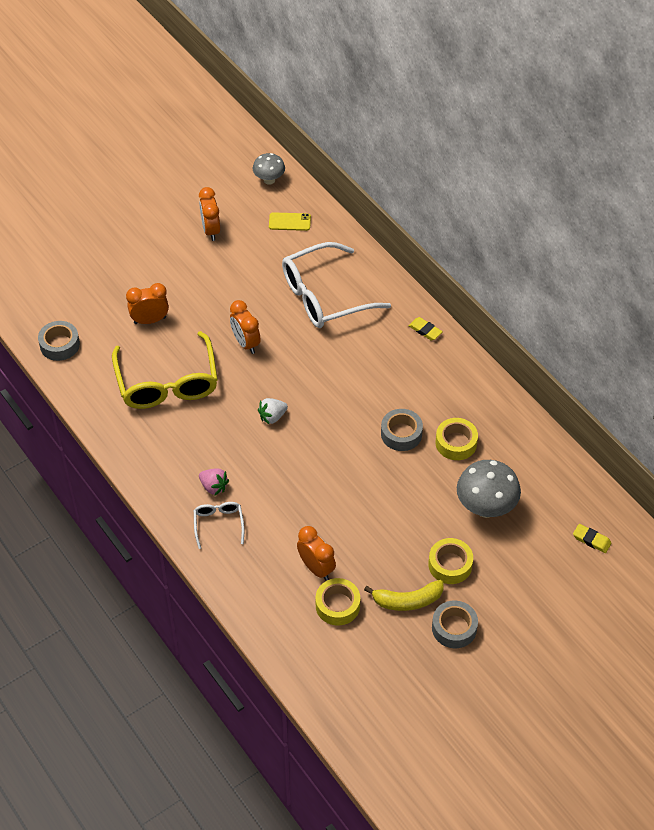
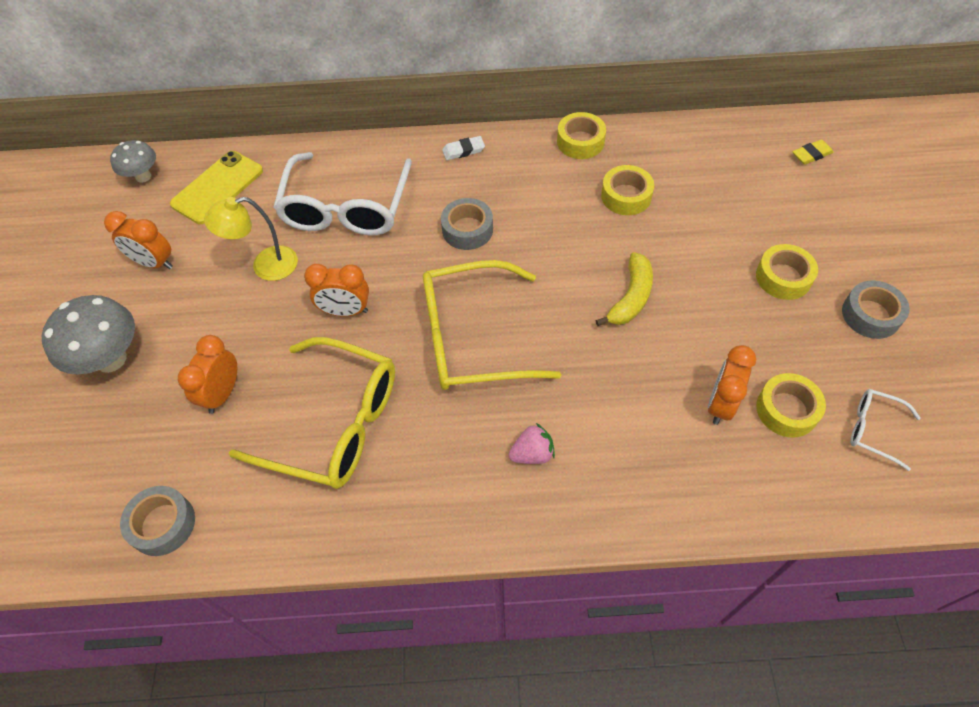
camera: 55 degrees left, 5 degrees up
(218, 524) = (593, 478): white glasses -> white glasses (873, 429)
(249, 284) = (265, 266): none -> yellow lamp
(272, 417) = (472, 338): white strawberry -> yellow glasses
(289, 222) = (217, 187): yellow phone -> yellow phone, size x1.66
(316, 568) = (720, 404): orange clock -> orange clock turned 60 degrees counterclockwise
(401, 434) = (582, 234): grey tape -> grey tape (467, 229)
(407, 600) = (813, 338): yellow banana -> yellow banana (631, 297)
(425, 330) = (463, 150): yellow eraser -> white eraser
(485, 508) = (725, 213): grey mushroom -> grey mushroom (111, 359)
(488, 392) = (580, 142): none -> yellow tape

